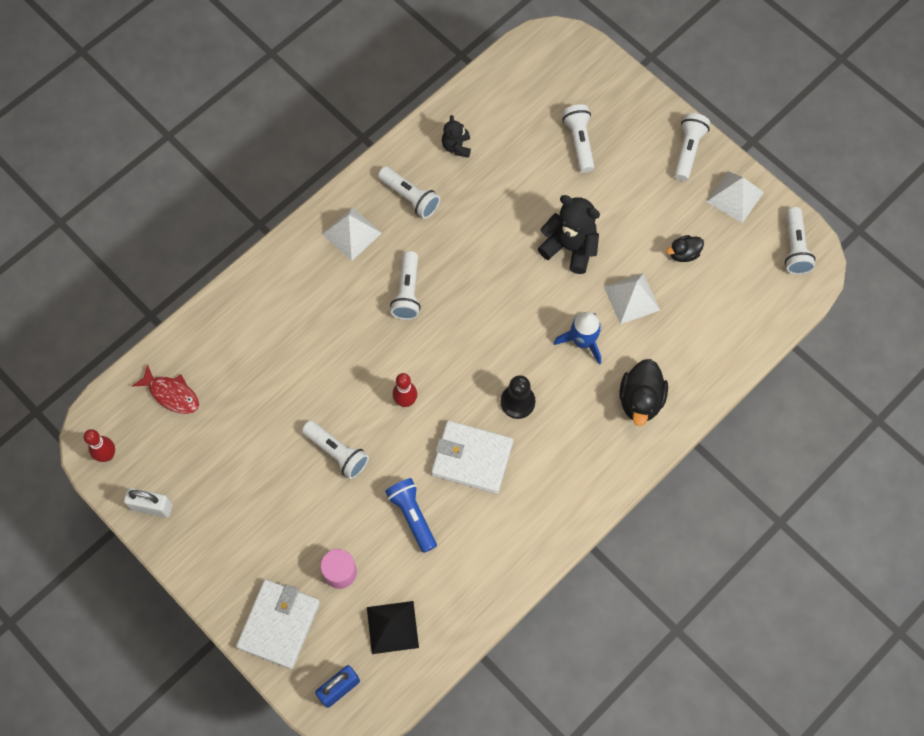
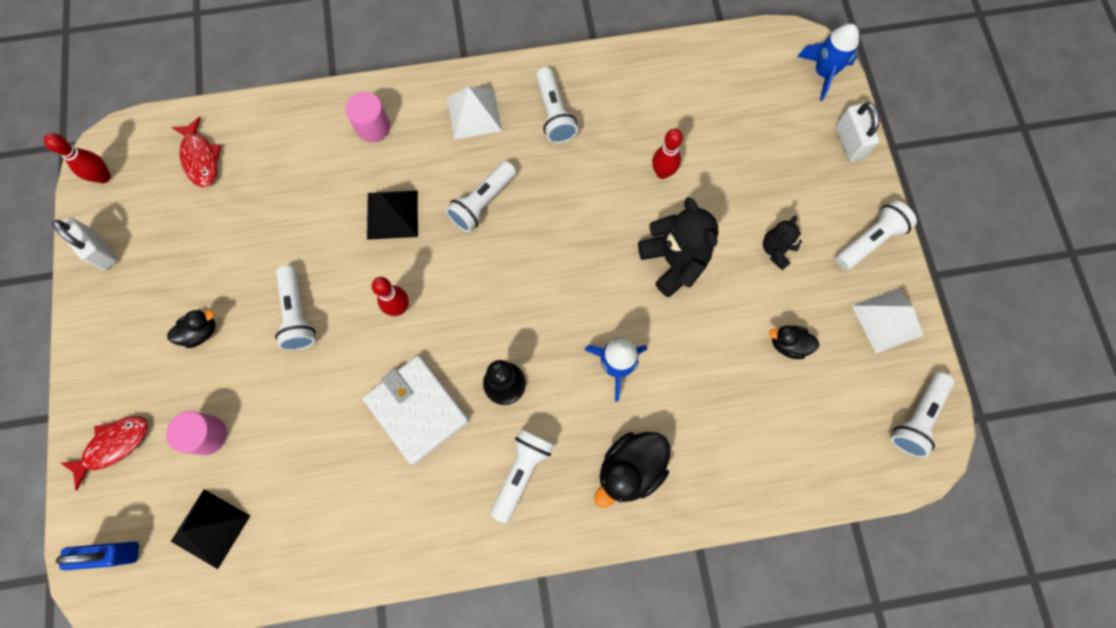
camera: 35 degrees right, 5 degrees up
(276, 511) = (200, 332): none -> black duck
(279, 624) = (114, 446): white wallet -> red fish
(284, 289) = (373, 127): none -> pink cylinder
(349, 341) = (392, 214): none -> black pyramid
(412, 516) = (316, 428): blue flashlight -> none
(456, 146) = (635, 93): black teddy bear -> black teddy bear (776, 250)
(517, 191) = (662, 172): none -> red bowling pin
(577, 51) = (823, 73): none -> blue rocket
(579, 142) = (760, 163): white flashlight -> white flashlight (521, 473)
(628, 90) = (849, 142): none -> white padlock
(631, 298) = (699, 355): white pyramid -> none

